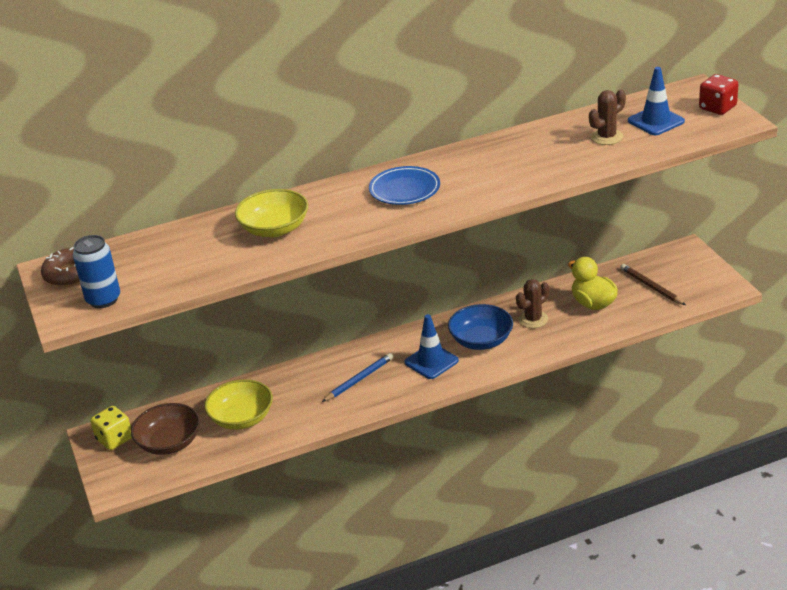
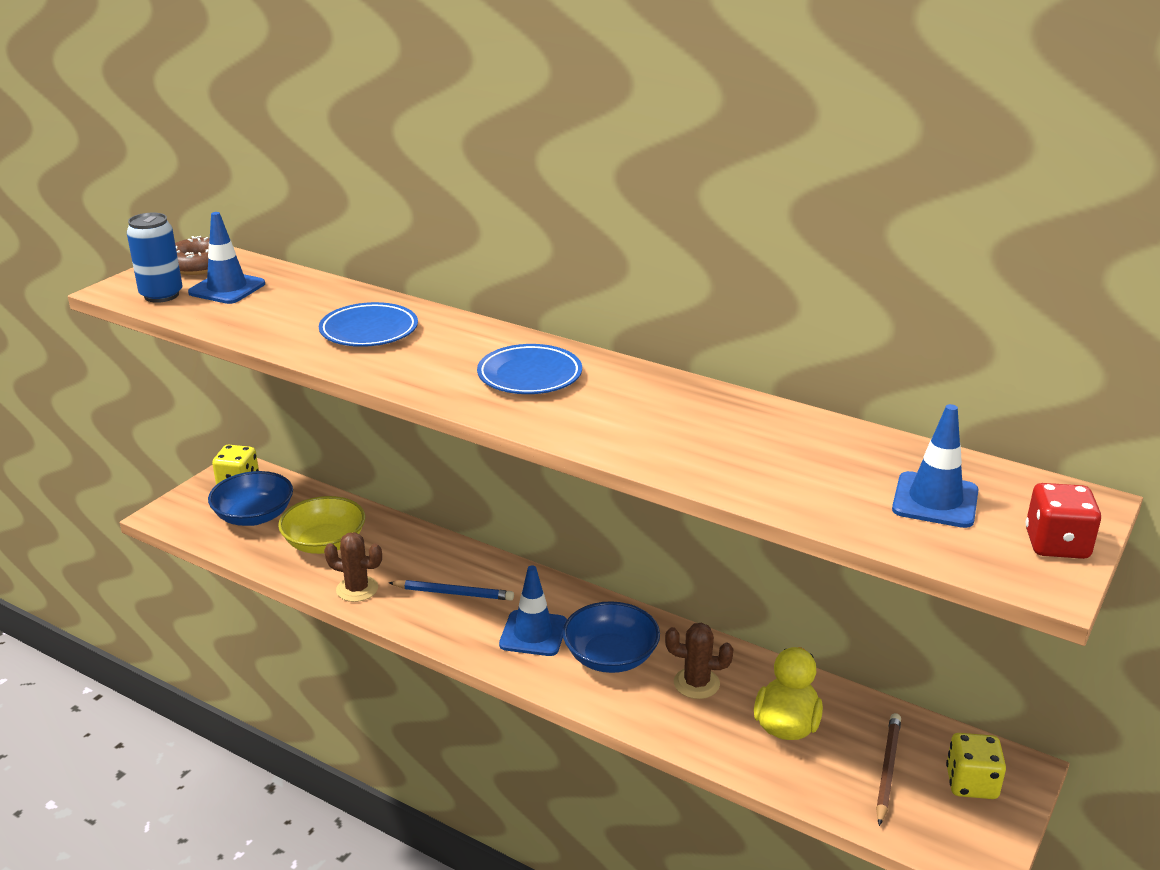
camera: 50 degrees right, 5 degrees down
(130, 269) = (227, 288): none -> blue traffic cone
(169, 443) = (254, 516): brown bowl -> blue bowl
(274, 229) = (369, 331): yellow bowl -> blue plate
(607, 137) = (834, 474): brown cactus -> brown cactus (357, 589)
(682, 267) = (971, 783): none -> yellow dice

